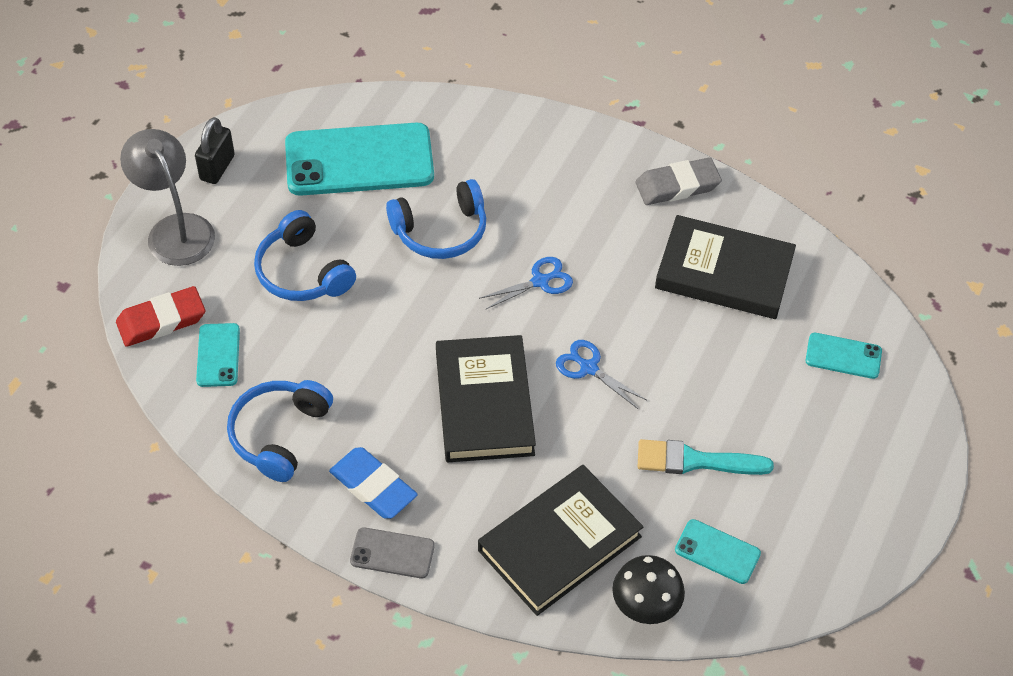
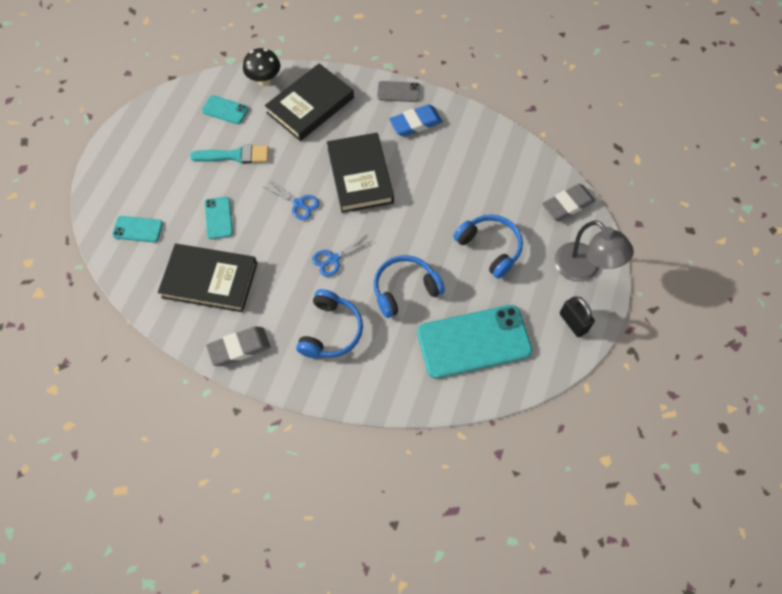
camera: 175 degrees right, 10 degrees up
(161, 320) = (567, 205): red eraser -> grey eraser
(217, 168) = (573, 322): black padlock -> black padlock turned 45 degrees counterclockwise
(218, 355) = (525, 187): turquoise phone -> turquoise phone (218, 218)
(279, 434) = (475, 145): blue headphones -> blue headphones (330, 331)
(373, 486) = (415, 123): blue eraser -> blue eraser turned 60 degrees counterclockwise

